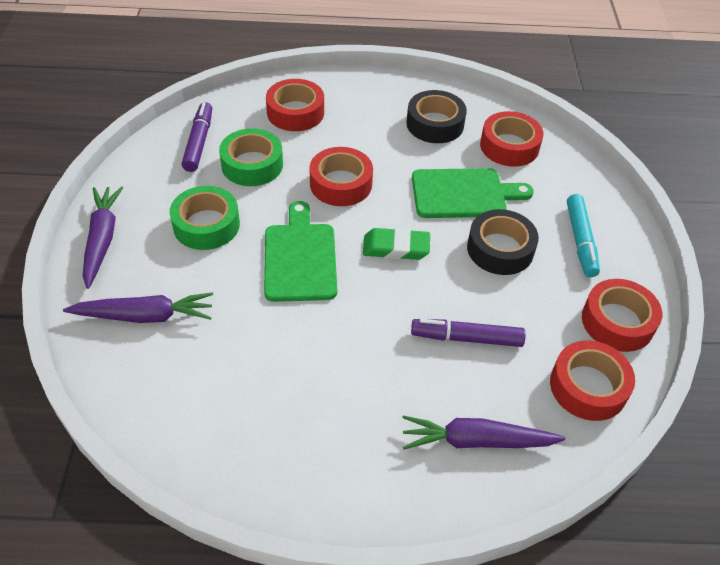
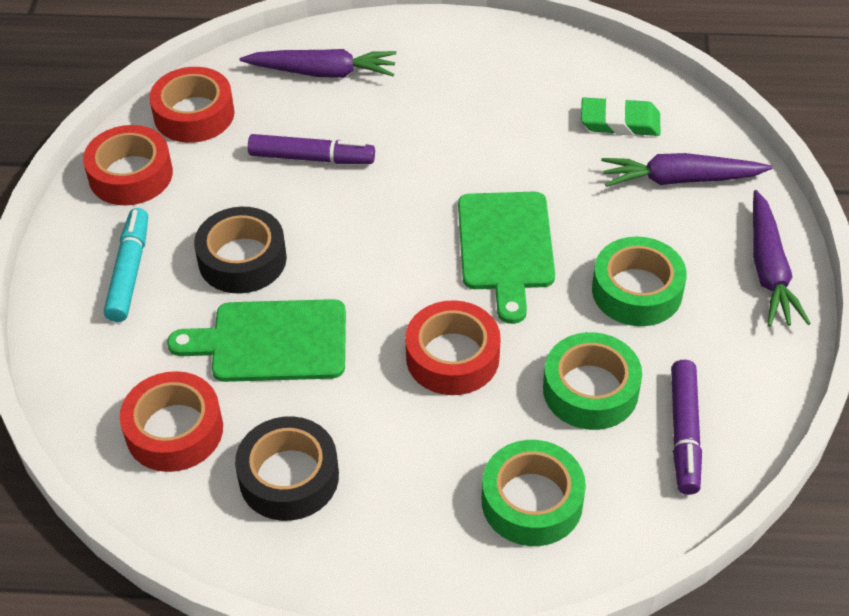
camera: 175 degrees left, 0 degrees up
(295, 112) = (532, 501): red tape -> green tape
(396, 248) = (380, 260): green eraser -> green eraser (620, 122)

